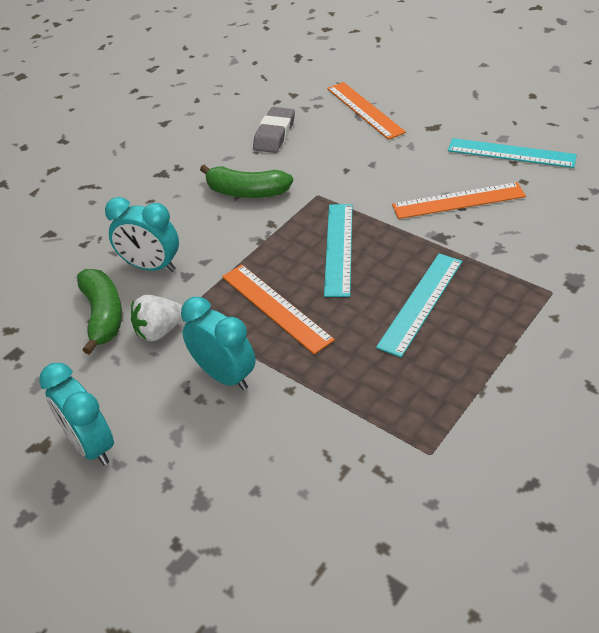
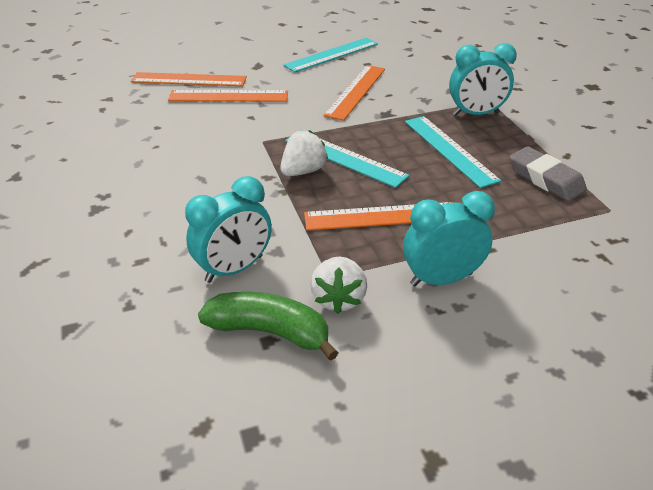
camera: 60 degrees left, 5 degrees down
(91, 445) = (464, 413): turquoise clock -> turquoise clock (475, 114)
(246, 192) = (205, 172): green banana -> none
(274, 134) = (147, 128): grey eraser -> grey eraser (545, 179)
(296, 237) = (303, 171): none -> white strawberry
(363, 142) = (228, 96): none -> orange ruler

